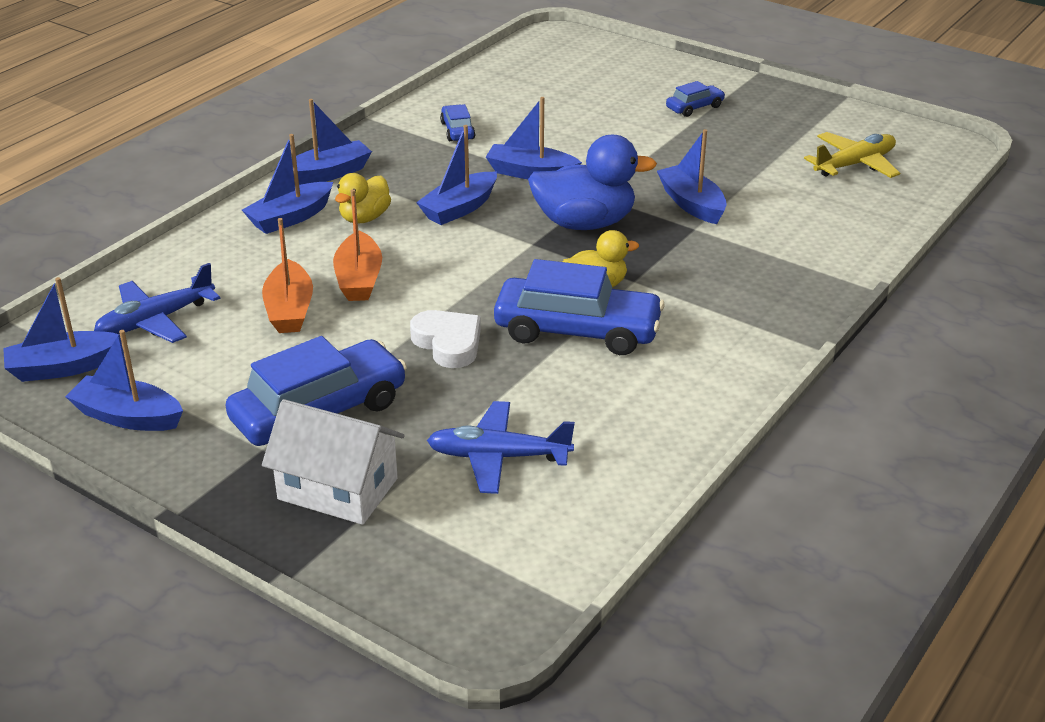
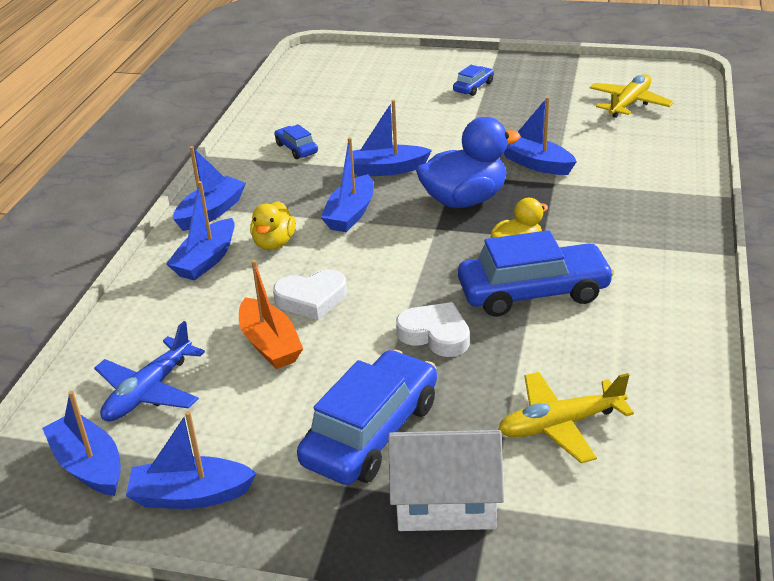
camera: 20 degrees left, 0 degrees up
(64, 367) = (89, 465): blue boat -> blue boat turned 90 degrees clockwise
(359, 279) = (311, 299): orange boat -> white heart
(498, 457) = (560, 425): blue plane -> yellow plane

